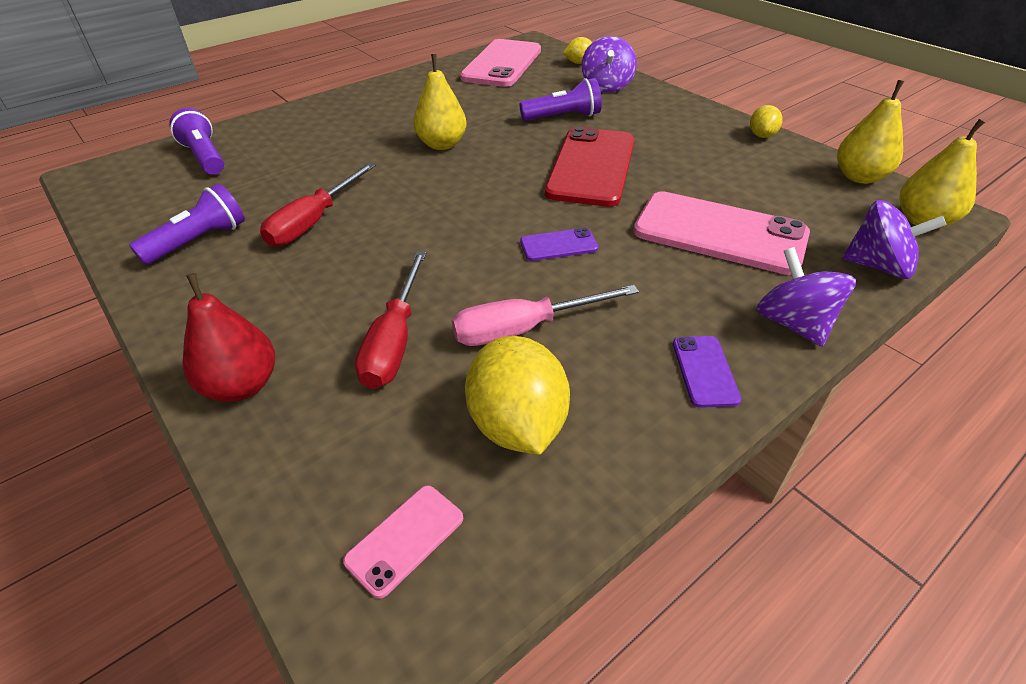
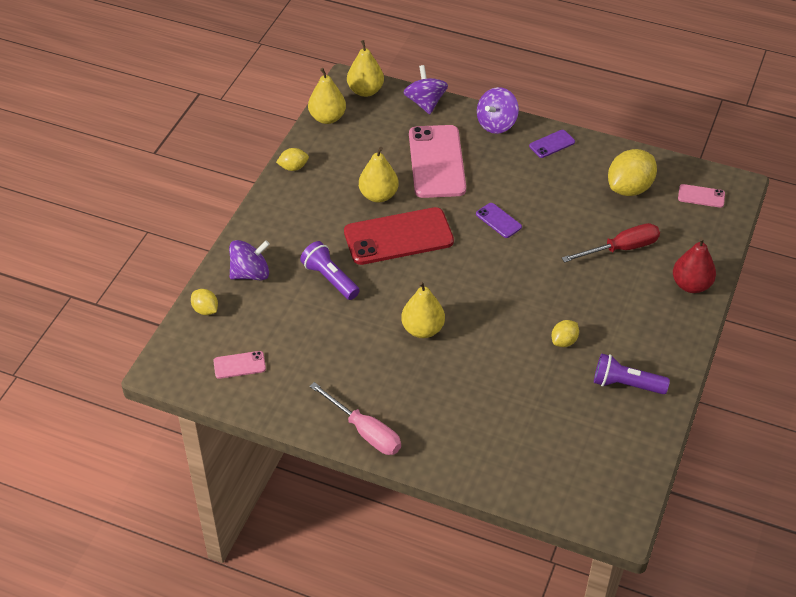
camera: 120 degrees left, 5 degrees up
(205, 157) = (544, 464): purple flashlight -> none
(313, 222) = (564, 341): red screwdriver -> yellow lemon
(502, 64) = (239, 365): pink phone -> pink phone, size x0.45
(524, 329) = (575, 208): pink screwdriver -> pink screwdriver (365, 431)
(675, 173) = (378, 195): none -> yellow pear

